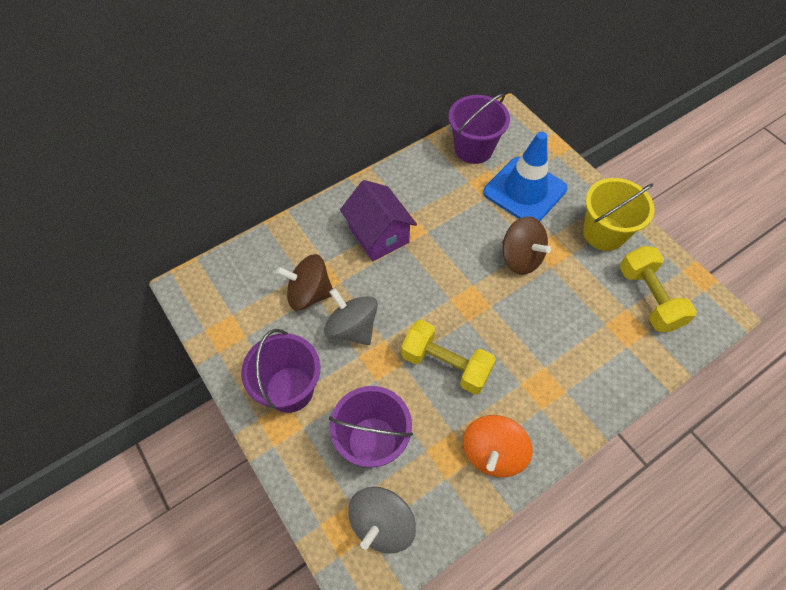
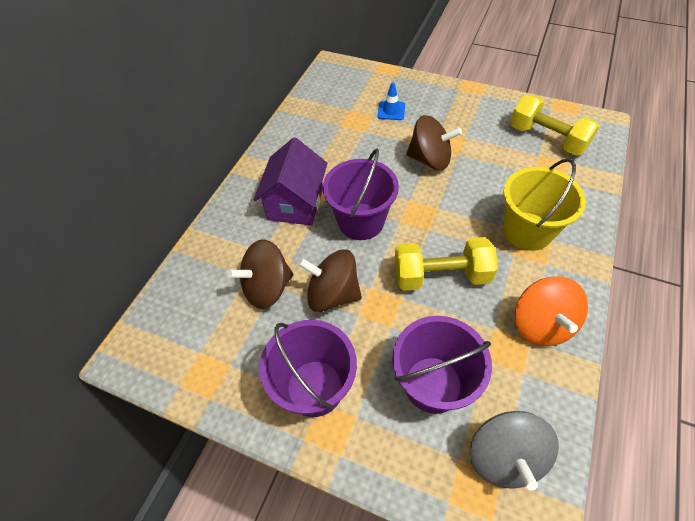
camera: 30 degrees left, 5 degrees down
(352, 328) = (333, 294): grey spinning top -> brown spinning top
(378, 235) = (295, 203): purple house -> purple house turned 75 degrees clockwise
(473, 149) = (325, 100): purple bucket -> purple bucket (361, 221)
(524, 190) = (391, 111): blue traffic cone -> blue traffic cone, size x0.42
(604, 233) = (476, 111): yellow bucket -> yellow bucket (527, 231)

